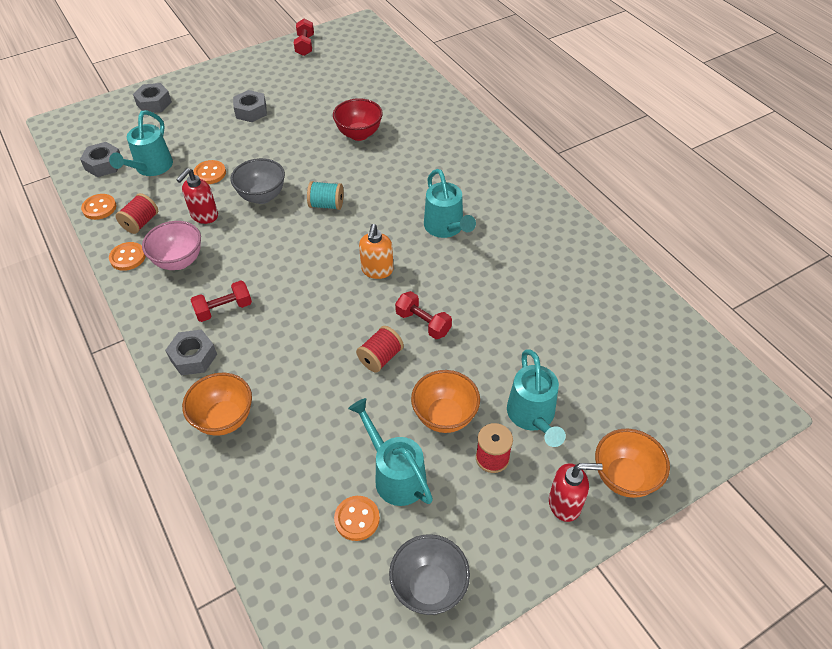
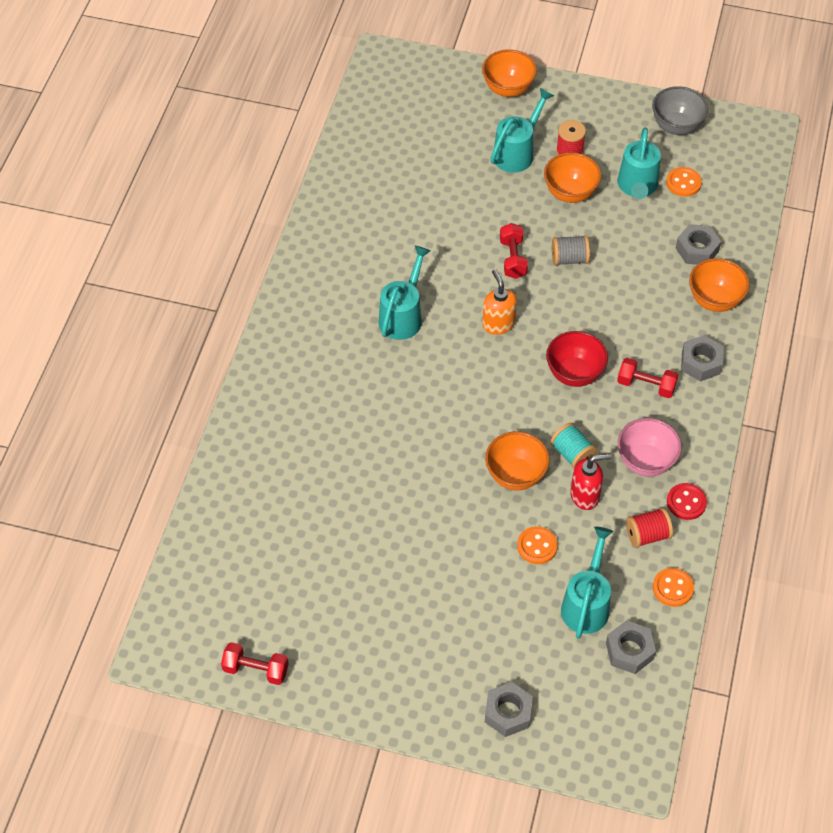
camera: 135 degrees left, 5 degrees up
(128, 257) = (686, 502): orange button -> red button
(151, 168) = (586, 604): turquoise watering can -> turquoise watering can turned 45 degrees counterclockwise
(251, 111) = (420, 604): grey nut -> grey nut (697, 250)
(262, 196) = (515, 475): grey bowl -> orange bowl
(305, 45) = (256, 669): red dumbbell -> red dumbbell turned 60 degrees clockwise
(326, 205) = (470, 418): turquoise spool -> turquoise spool (572, 454)
(359, 134) = (353, 476): red bowl -> red bowl (574, 374)
(377, 270) = (498, 324): orange soap dispenser -> orange soap dispenser turned 75 degrees counterclockwise
(380, 357) = (569, 259): red spool -> grey spool
(565, 504) = (557, 103): red soap dispenser -> none

